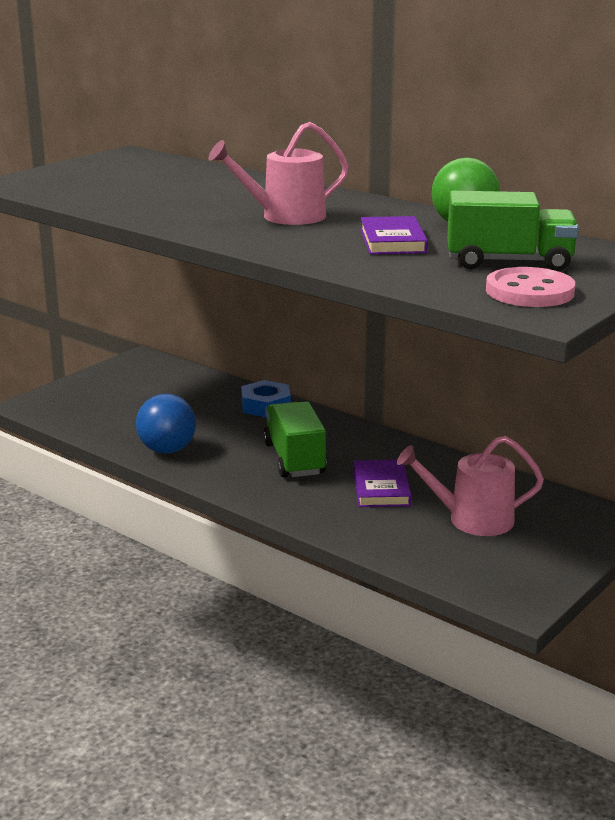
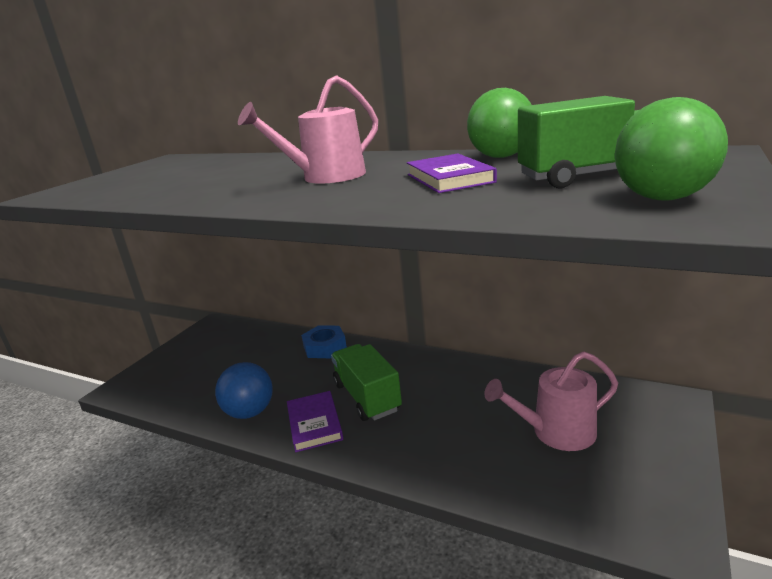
camera: 10 degrees left, 0 degrees up
(381, 488) = (456, 413): purple book -> purple book (314, 424)
(529, 292) = (662, 198): pink button -> green ball

